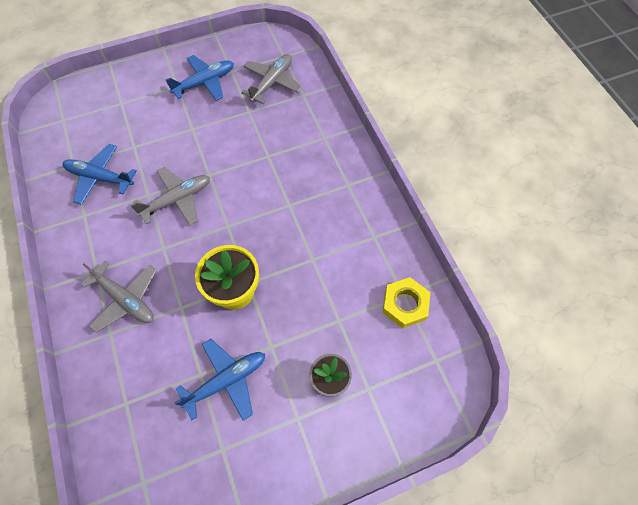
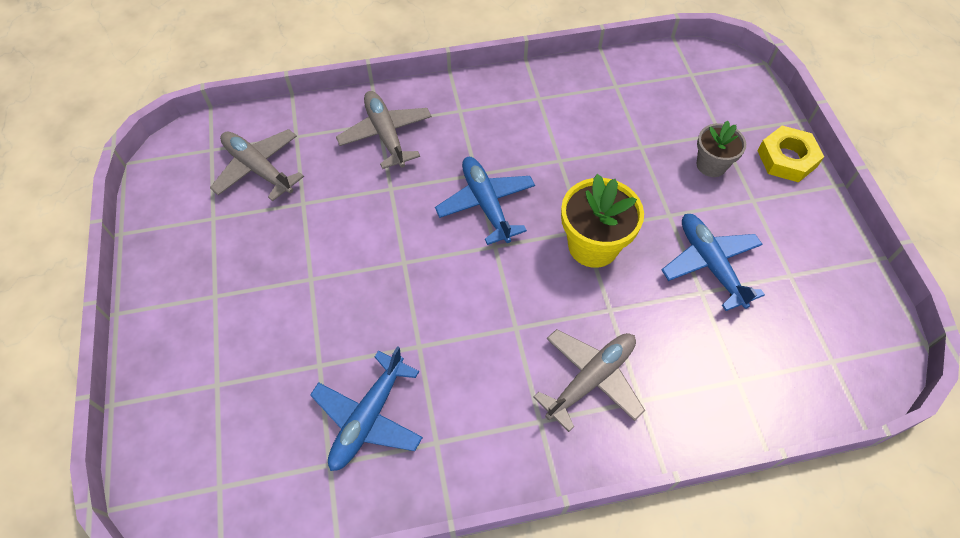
camera: 80 degrees left, 5 degrees down
(177, 200) = (438, 305): grey plane -> grey plane (385, 134)
(205, 82) = (222, 255): blue plane -> blue plane (486, 204)
(405, 304) = (627, 86): yellow nut -> yellow nut (787, 158)

